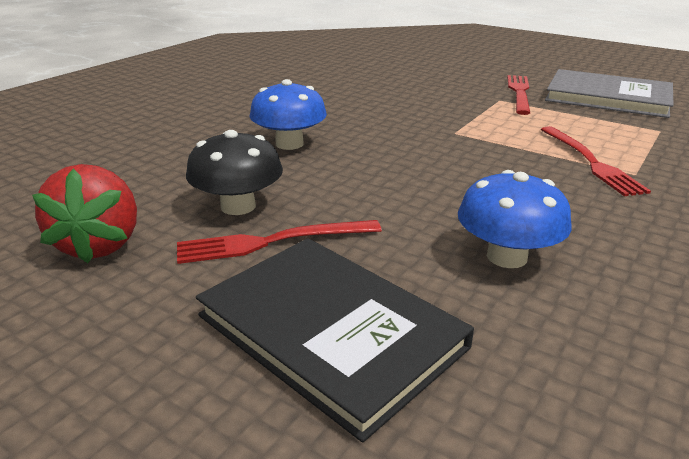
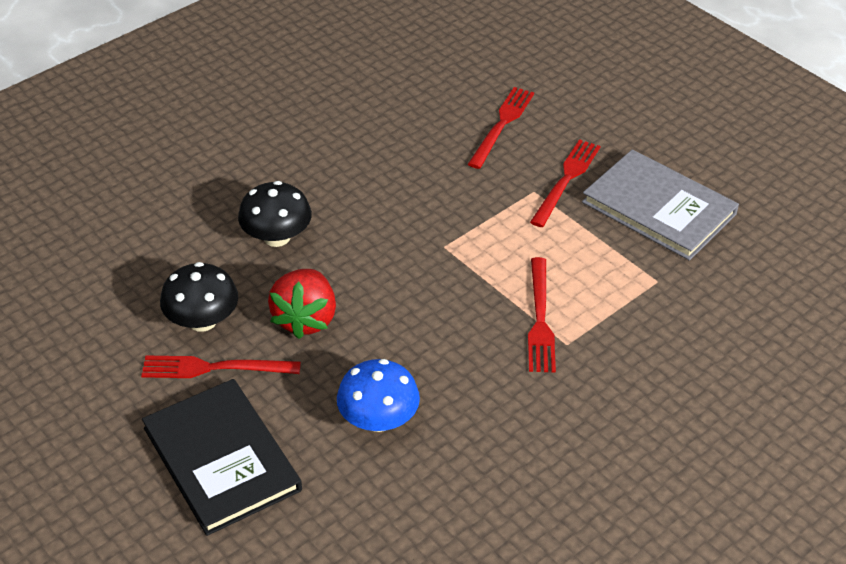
camera: 15 degrees right, 15 degrees up
(99, 245) = (91, 346): red strawberry -> red strawberry (305, 319)
(289, 144) = (277, 237): blue mushroom -> black mushroom
(440, 75) = (502, 125): none -> red fork

